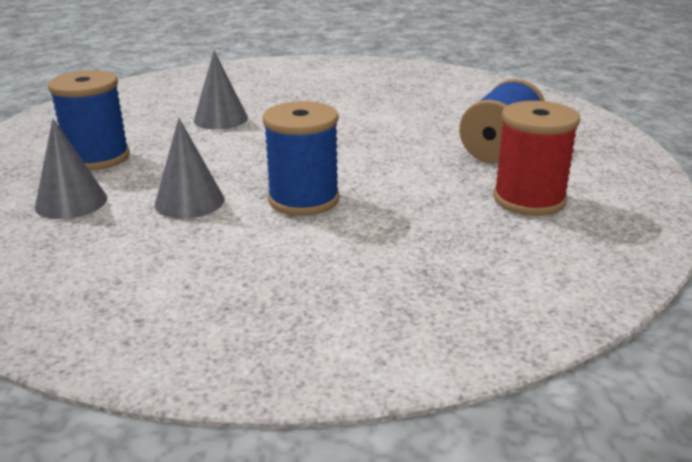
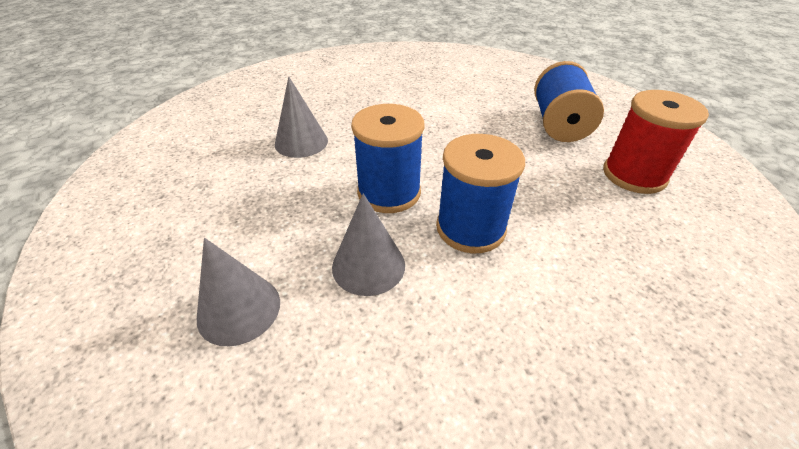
camera: 25 degrees left, 15 degrees up
(97, 158) = (215, 228): blue spool -> blue spool (389, 192)

